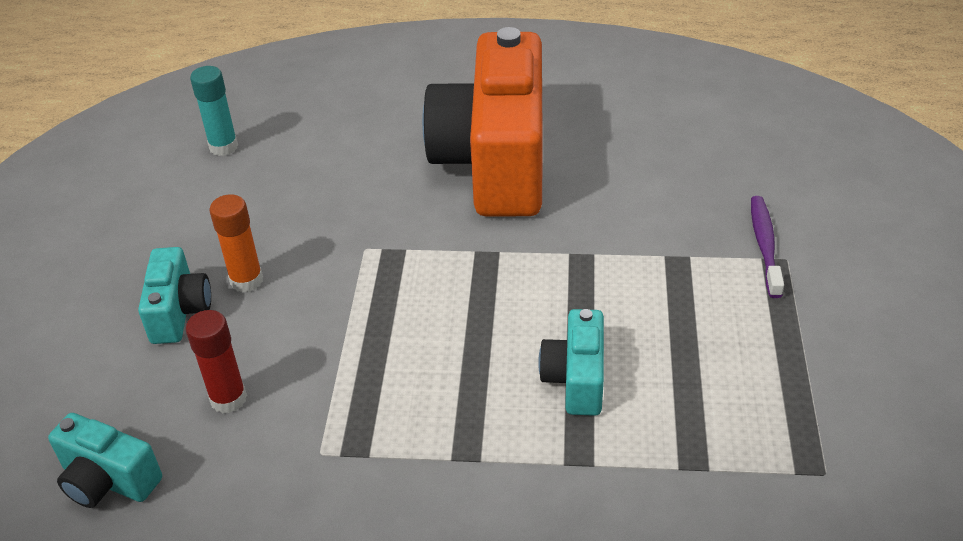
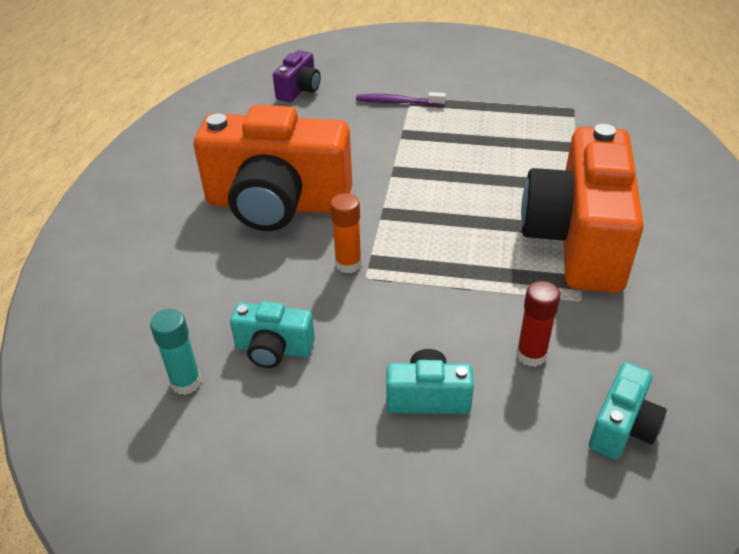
camera: 85 degrees left, 0 degrees up
(246, 280) = (393, 351): orange glue stick -> orange glue stick (348, 264)
(445, 457) = (577, 239): none -> orange camera
(576, 379) = (508, 182): turquoise camera -> turquoise camera (273, 349)
(763, 144) = (299, 90): none -> purple camera

